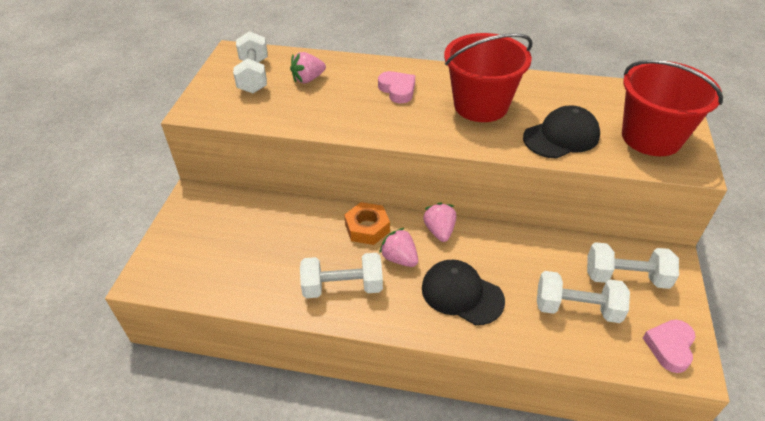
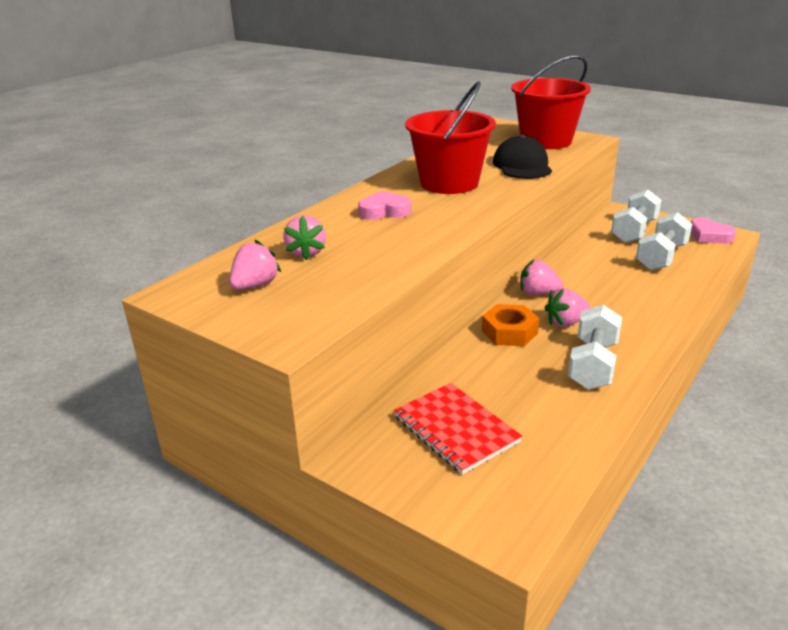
camera: 65 degrees left, 15 degrees down
(234, 230) = (455, 429): none -> red notebook
(254, 76) = (255, 285): white dumbbell -> pink strawberry
(462, 294) = (627, 301): black cap -> none

